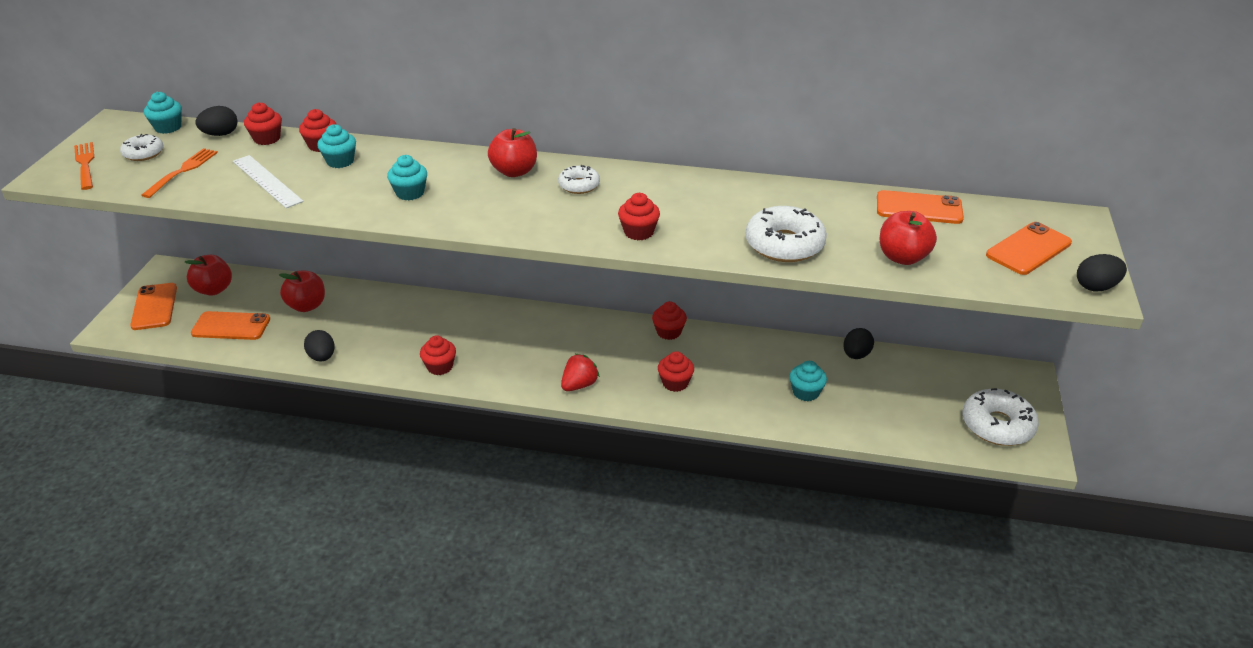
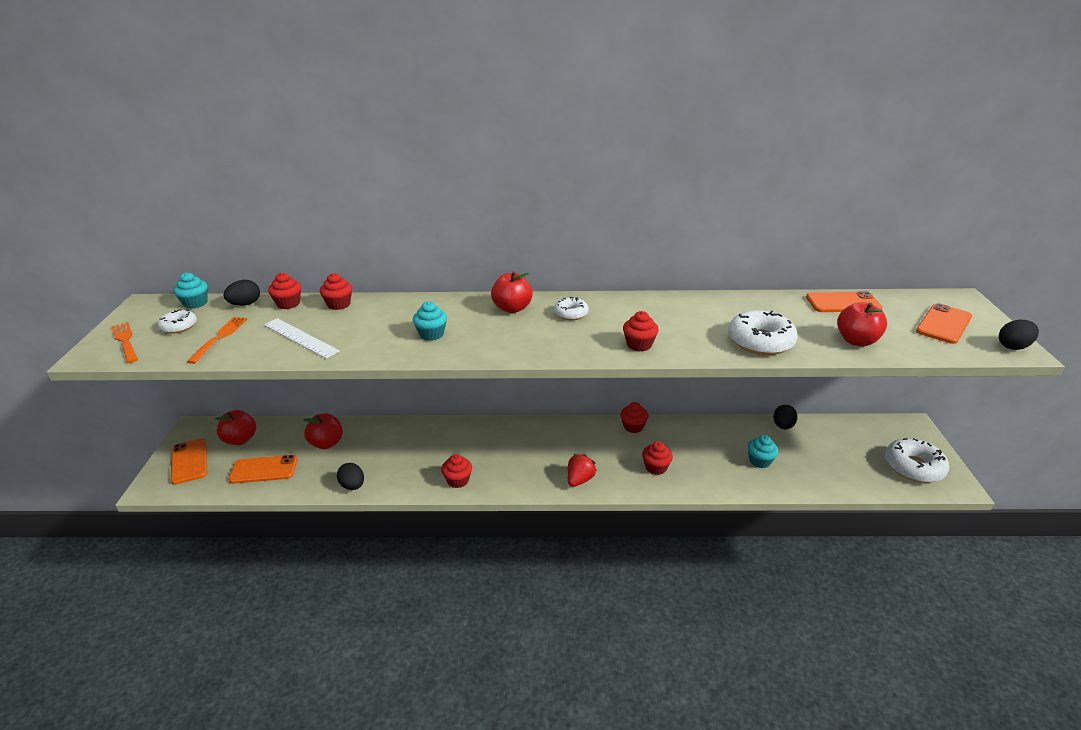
camera: 10 degrees left, 5 degrees down
(340, 161) = (360, 315): turquoise cupcake -> none

